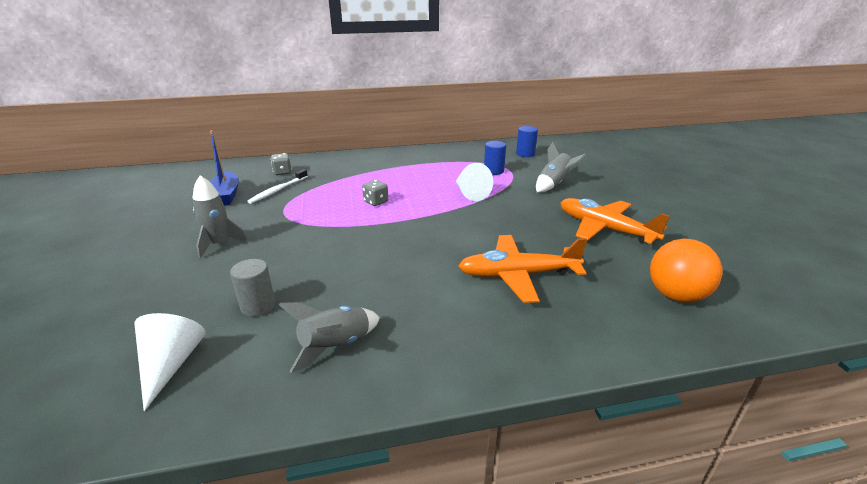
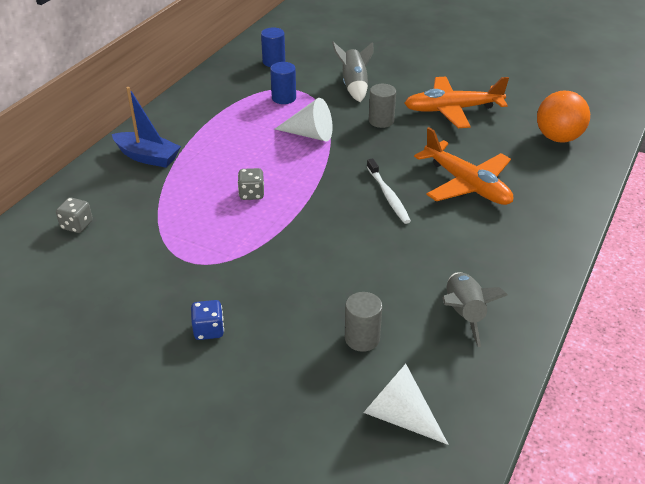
camera: 50 degrees left, 10 degrees up
(219, 244) = (209, 330): grey rocket -> blue dice
(226, 195) = (82, 290): blue boat -> blue boat (147, 157)
(278, 190) = (126, 246): white toothbrush -> white toothbrush (388, 196)
(518, 275) = (466, 184): orange plane -> orange plane turned 75 degrees counterclockwise
(532, 209) = (381, 121): none -> grey cylinder

